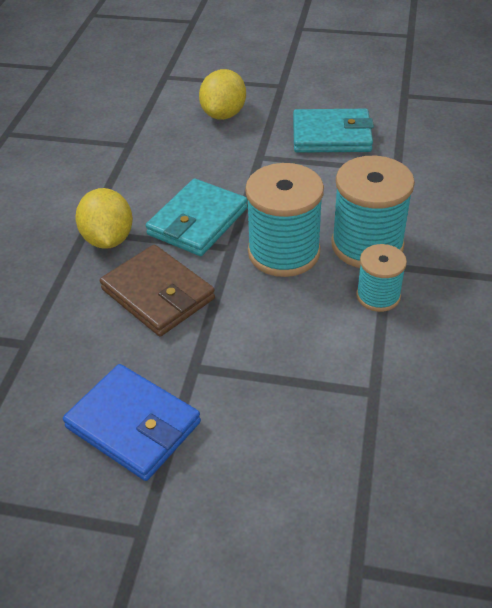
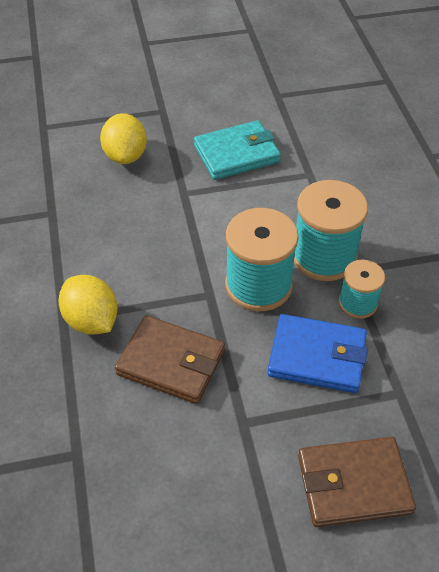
camera: 25 degrees left, 5 degrees up
(133, 425) = (222, 496): blue wallet -> blue wallet (317, 356)
(198, 221) = (165, 277): turquoise wallet -> none
(271, 460) = (353, 484): none -> brown wallet

